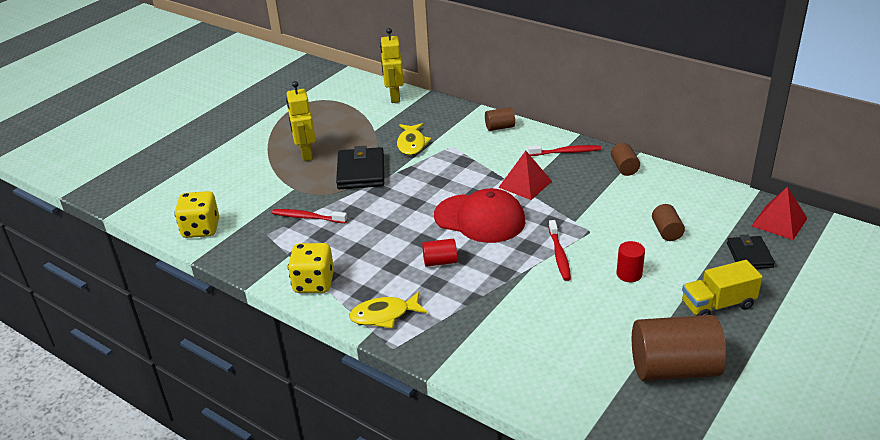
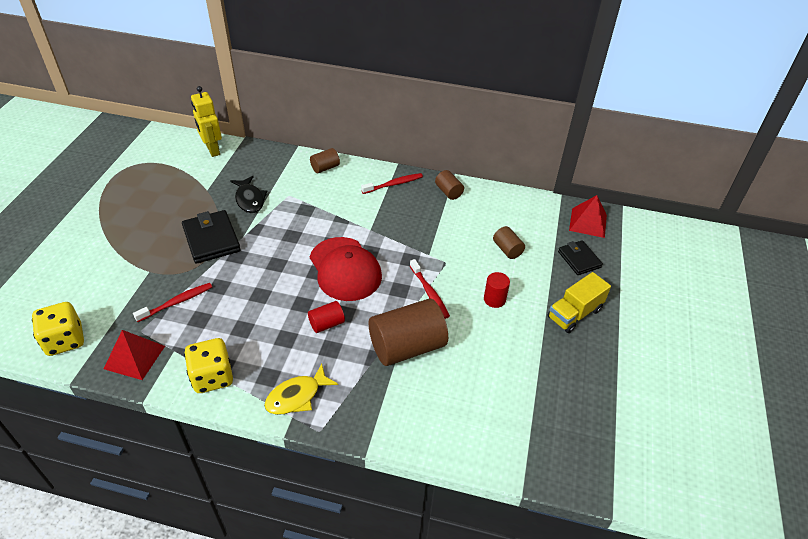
camera: 25 degrees left, 10 degrees up
(306, 154) = (147, 229): yellow robot -> none
(307, 217) = (176, 302): red toothbrush -> red toothbrush turned 150 degrees clockwise
(412, 144) = (249, 199): yellow fish -> black fish
(480, 218) = (345, 269): red cap -> red cap turned 60 degrees clockwise
(525, 184) = (371, 224): red pyramid -> red pyramid (134, 357)
(674, 368) = (566, 385): brown cylinder -> brown cylinder (407, 346)

